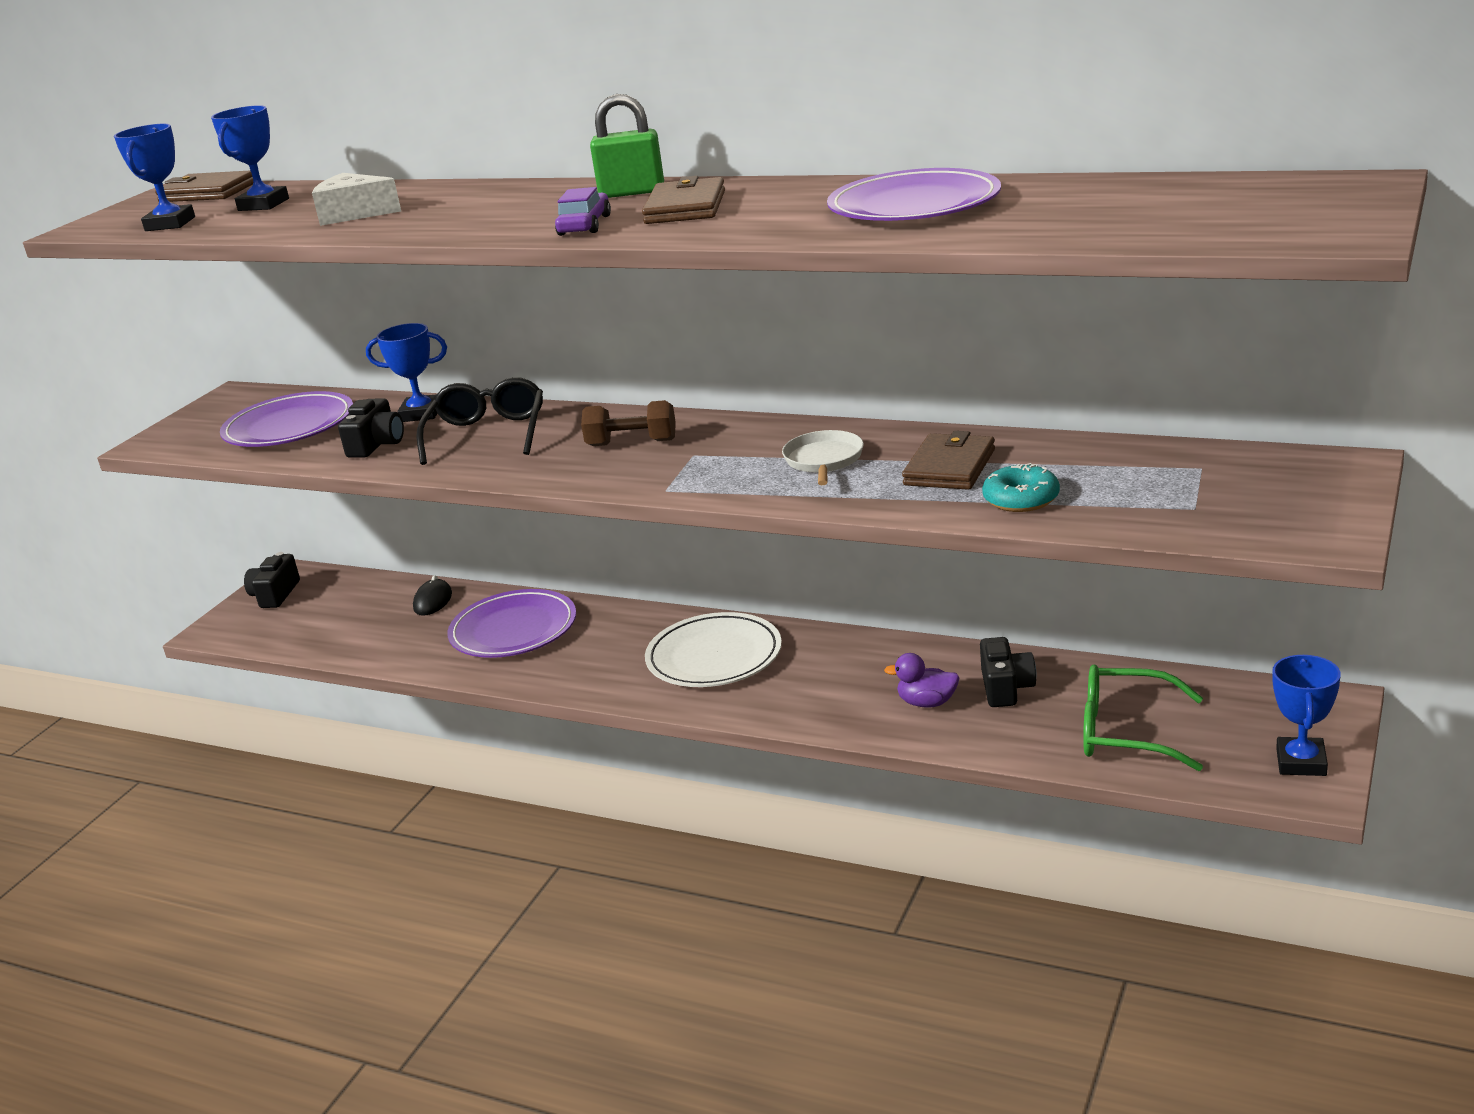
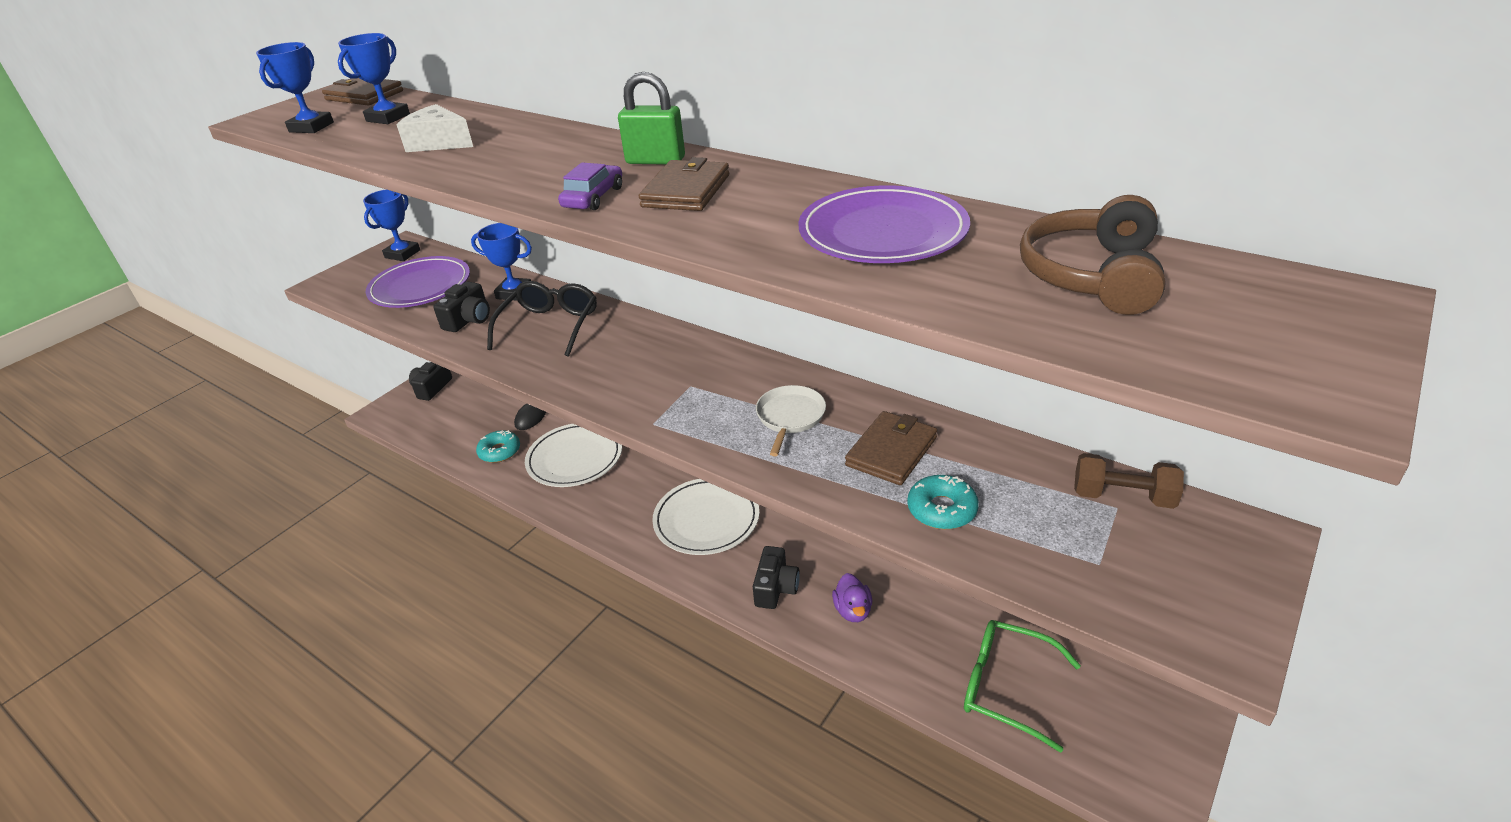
camera: 10 degrees right, 10 degrees up
(406, 640) = (499, 451): none -> turquoise donut
(513, 630) = (575, 458): purple plate -> white plate
(632, 443) = (649, 360): brown dumbbell -> brown dumbbell (1122, 497)
(927, 703) = (853, 610): purple duck -> purple duck turned 120 degrees counterclockwise
(1006, 688) = (919, 609): black camera -> black camera (776, 588)
(1128, 202) = (1092, 275): none -> brown headphones
(1301, 762) = (1152, 765): blue trophy -> blue trophy (402, 254)

